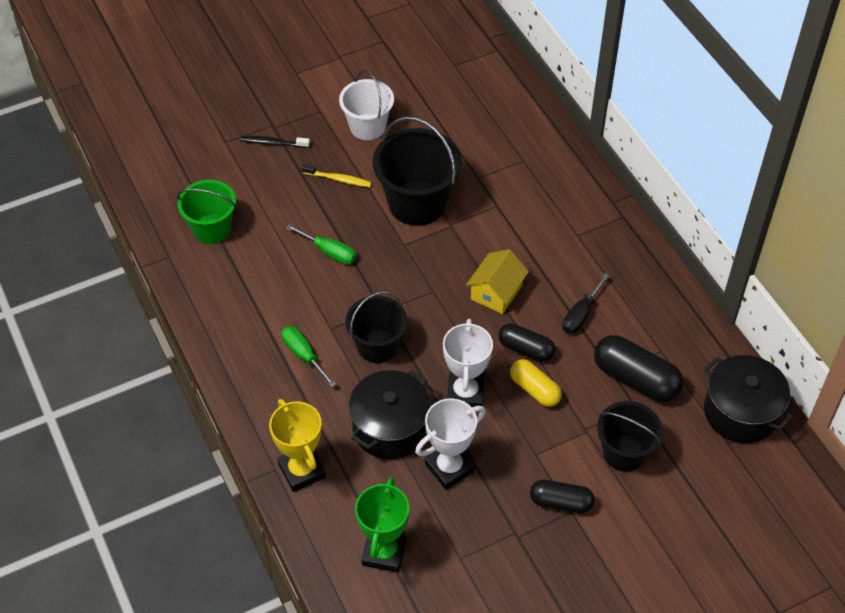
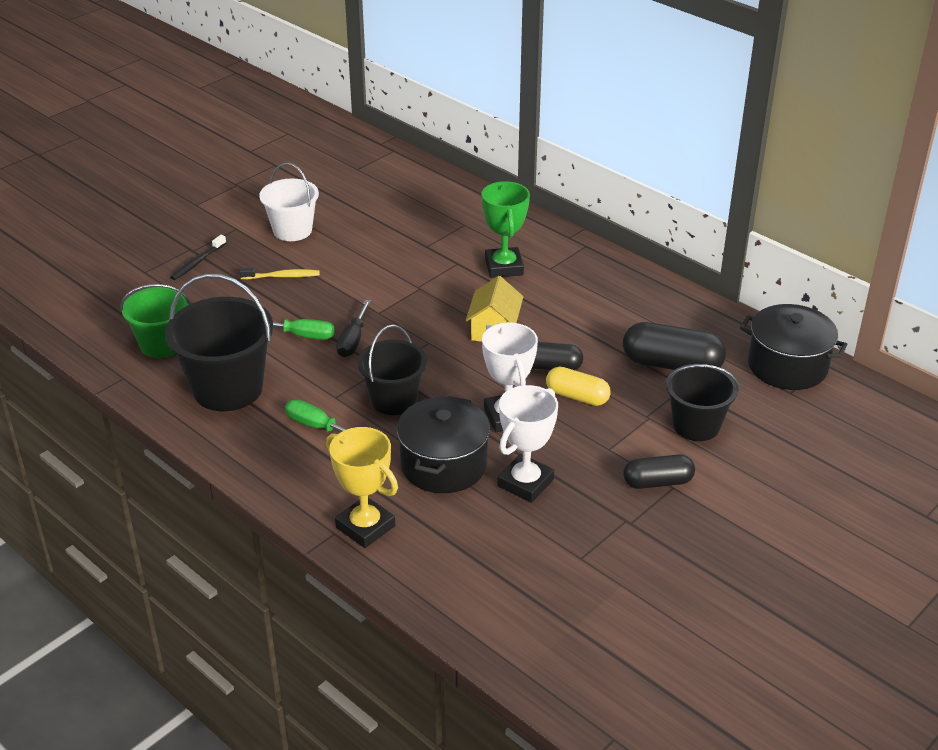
camera: 20 degrees left, 15 degrees down
(273, 143) = (197, 262): black toothbrush -> black toothbrush turned 45 degrees counterclockwise
(384, 552) = (495, 575): green trophy -> green trophy (504, 267)
(417, 203) = (375, 278): black bucket -> black bucket (228, 389)
(581, 314) = (588, 327): black screwdriver -> black screwdriver (353, 340)

